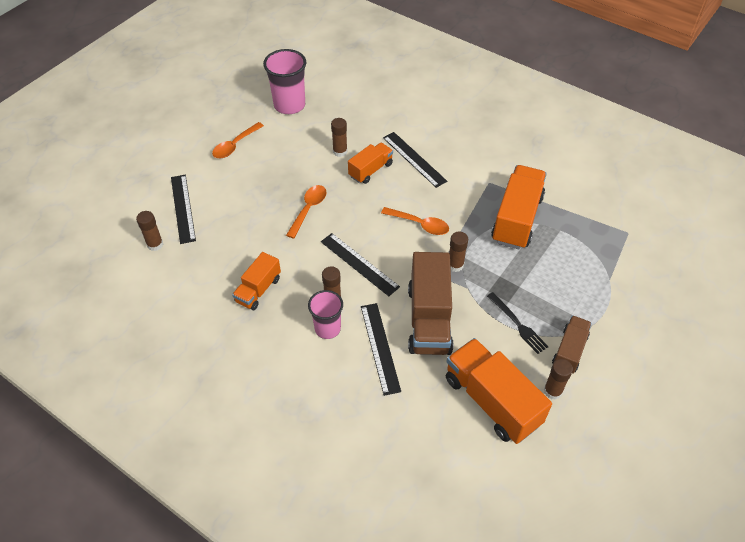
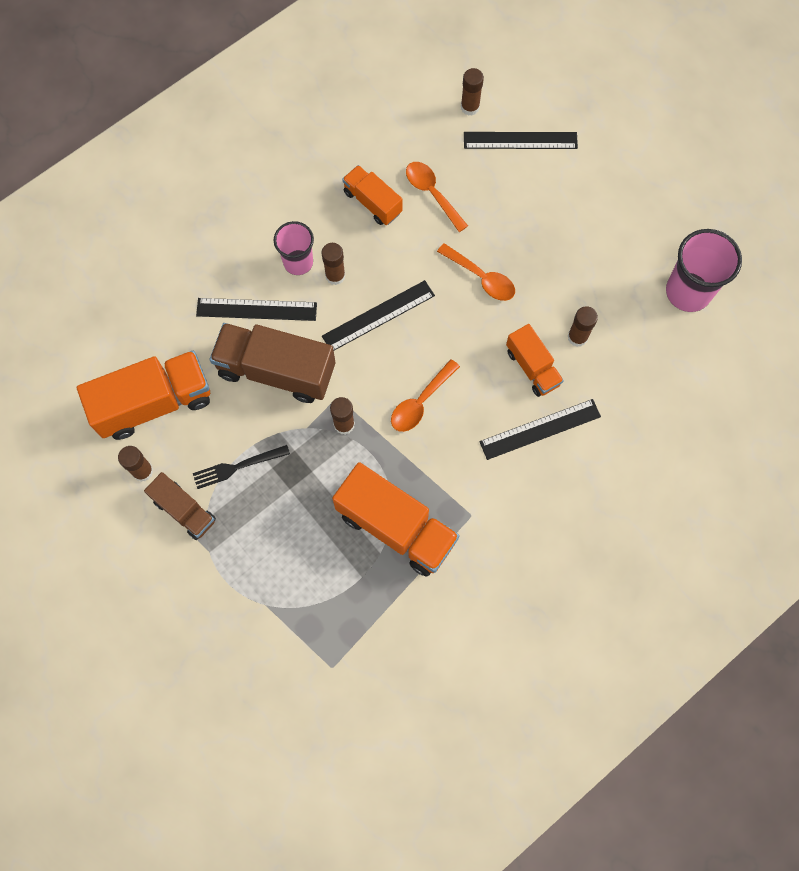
camera: 105 degrees right, 20 degrees up
(235, 145) = (619, 211): orange spoon -> orange spoon (432, 193)

